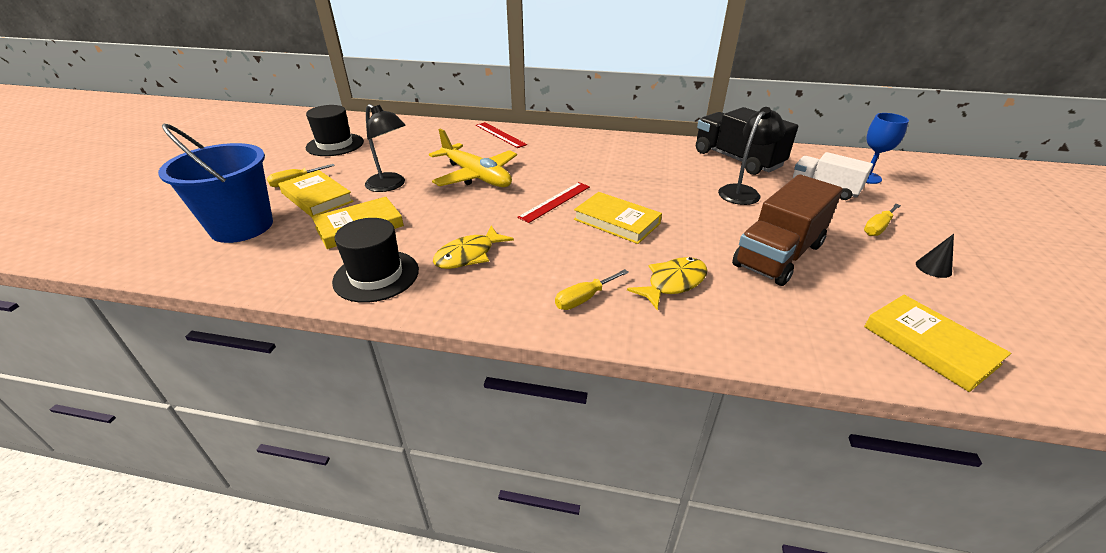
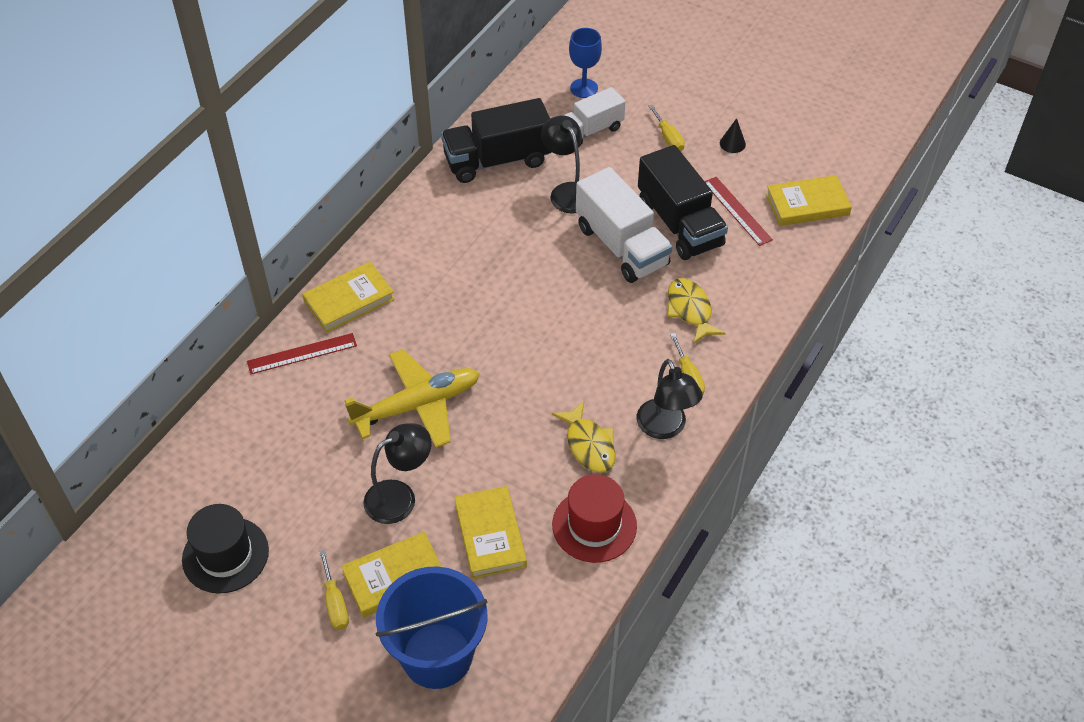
camera: 70 degrees left, 15 degrees up
(376, 276) = (594, 525): black hat -> red hat
(509, 296) = (665, 428): none -> black lamp
(555, 201) = (516, 348): red ruler -> red ruler (737, 210)
(617, 221) = (578, 311): yellow book -> yellow book (349, 300)
(713, 228) = (621, 246): none -> white truck
(778, 255) = (679, 224): brown truck -> black truck

